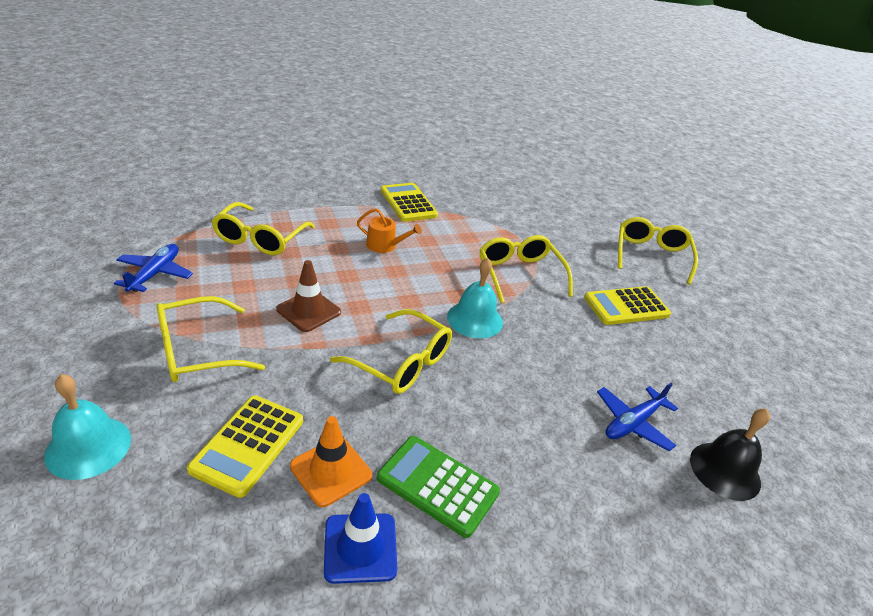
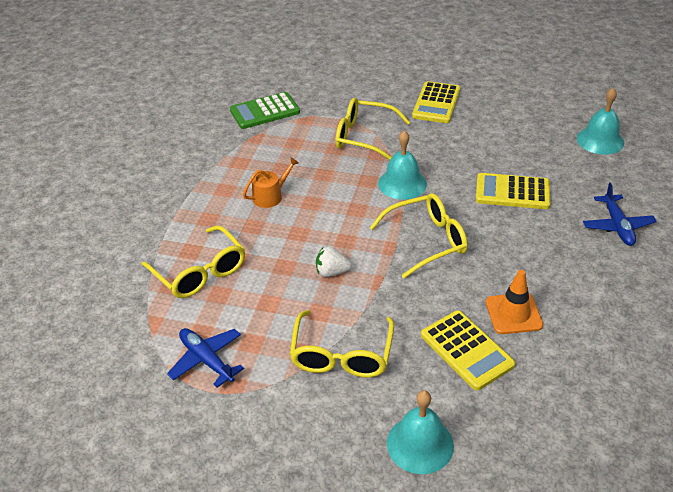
camera: 50 degrees left, 5 degrees up
(308, 311) = (332, 272): brown traffic cone -> white strawberry
(360, 547) = (582, 320): blue traffic cone -> none
(408, 203) = (214, 157): yellow calculator -> yellow calculator (512, 192)
(437, 485) = (551, 266): green calculator -> green calculator (265, 111)
(633, 423) = (545, 157): blue plane -> blue plane (617, 226)
(651, 256) = (388, 61): yellow glasses -> none
(725, 470) = (600, 140): black bell -> turquoise bell

